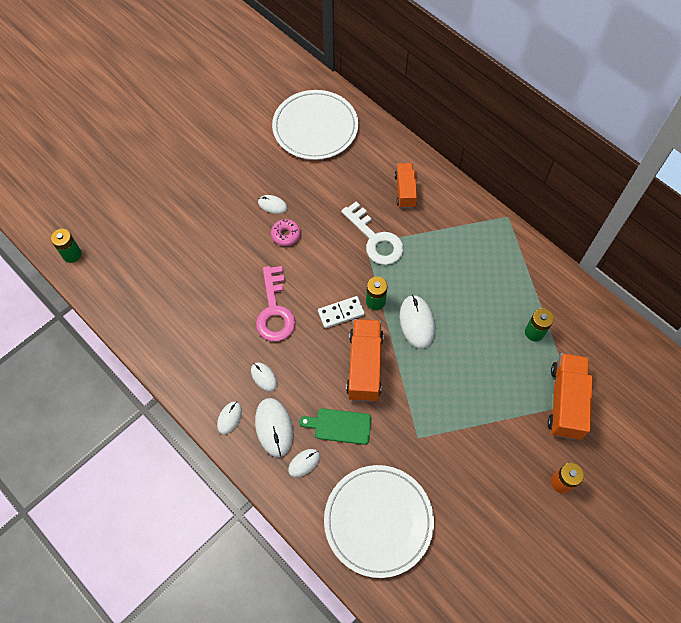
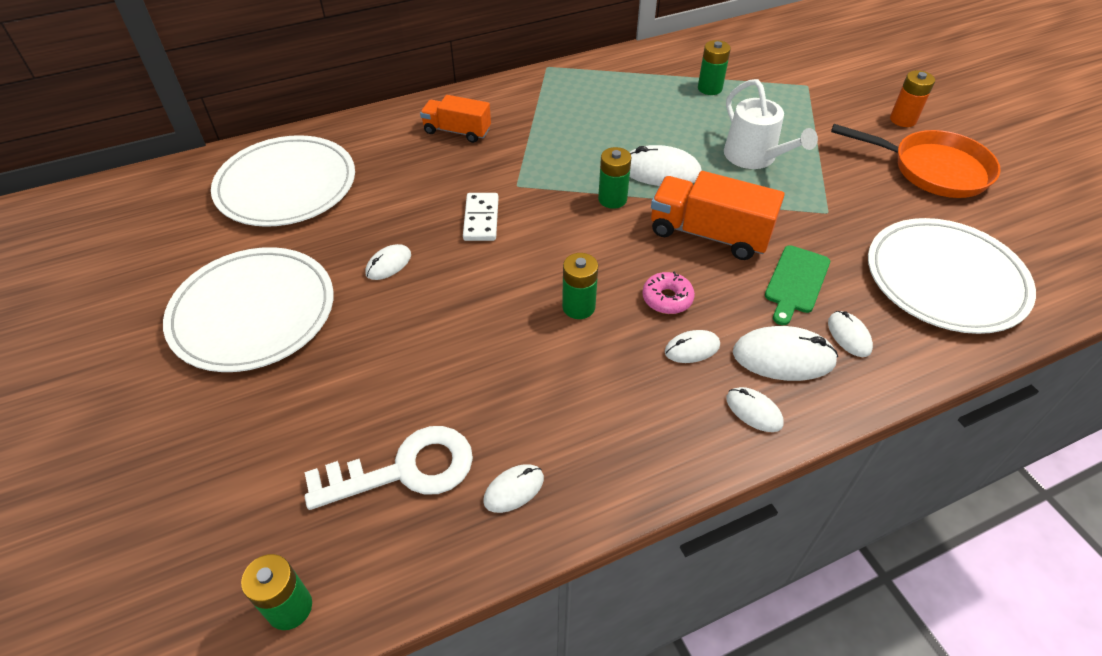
camera: 70 degrees left, 15 degrees down
(149, 317) = (514, 489): none -> white mouse
(217, 161) = (253, 312): none -> white plate
(274, 310) = (578, 307): pink key -> green battery
(285, 235) = (452, 262): pink donut -> pink donut (667, 298)
(341, 313) = (615, 236): white domino -> white domino (481, 219)
(375, 239) = (514, 175): white key -> white key (404, 470)
(460, 379) = (754, 157): none -> white watering can
(501, 508) = (932, 169): none -> orange pan
(565, 401) = (804, 91): orange truck -> none

